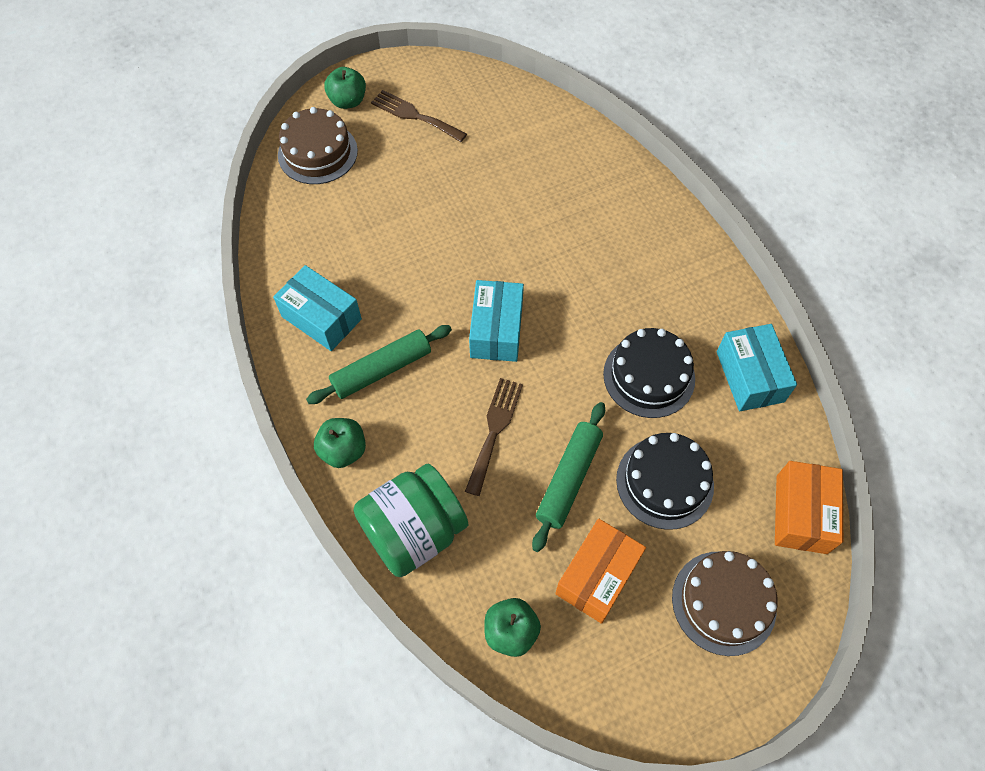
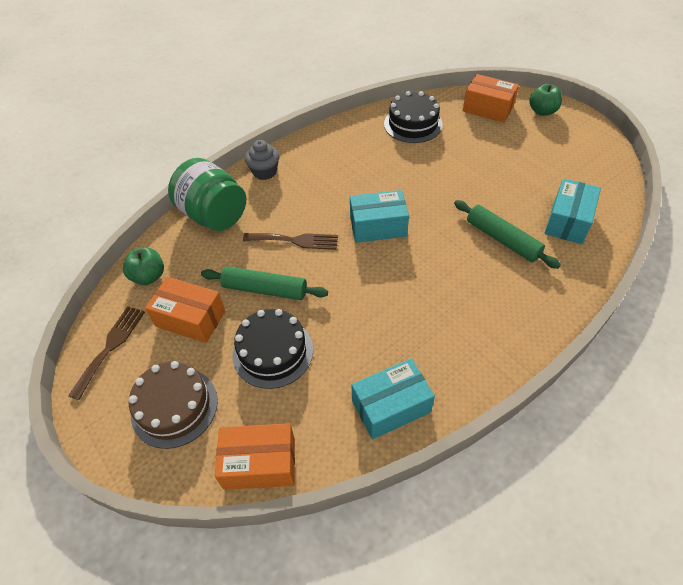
camera: 80 degrees right, 10 degrees down
(317, 153) = (488, 109): brown cake -> orange box
(321, 318) = (357, 141): turquoise box -> turquoise box (568, 221)
(343, 450) = (264, 172): green apple -> grey cupcake
(382, 370) = (327, 176): green rolling pin -> green rolling pin (502, 239)
(415, 115) = (551, 145): brown fork -> brown fork (110, 347)
(649, 376) = (367, 328): black cake -> black cake (413, 124)

